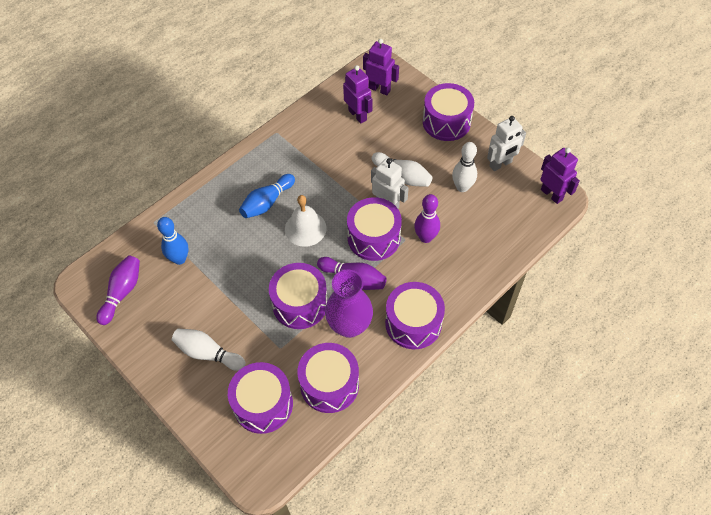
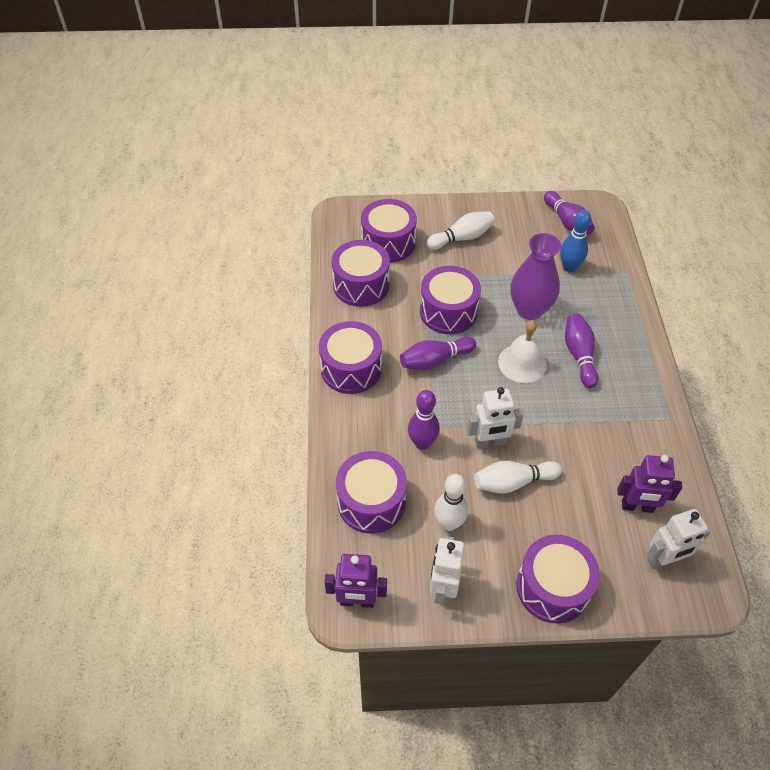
camera: 130 degrees right, 5 degrees down
(267, 202) = (579, 355): blue bowling pin -> purple bowling pin
(349, 326) = (395, 328): purple vase -> purple vase (529, 310)
(374, 238) = (462, 404): purple drum -> purple drum (371, 502)
(379, 89) = (663, 560): purple robot -> white robot

